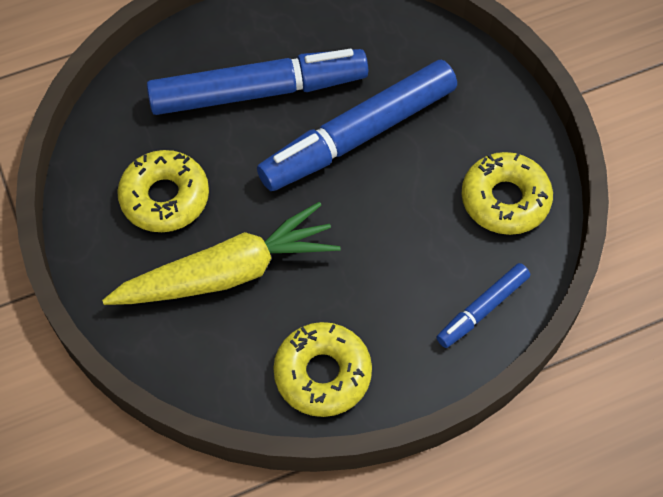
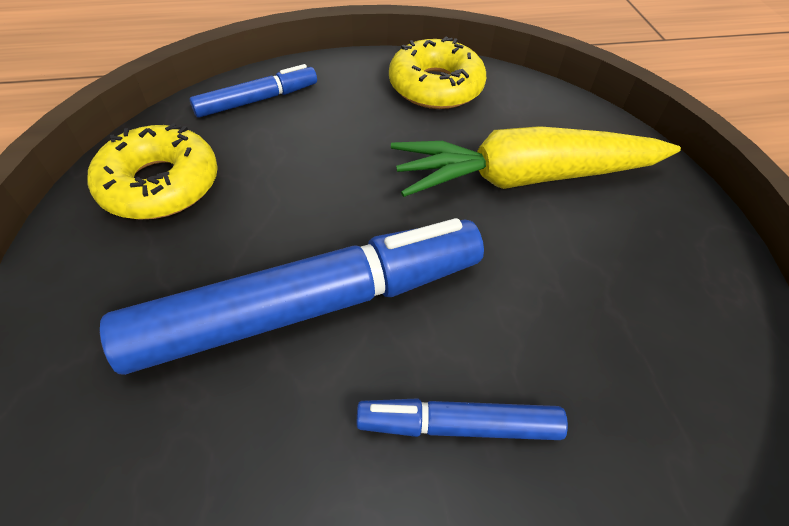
camera: 170 degrees left, 10 degrees down
(165, 197) = (614, 276): yellow donut -> none
(258, 92) = (459, 425): blue marker -> blue marker, size x0.49

